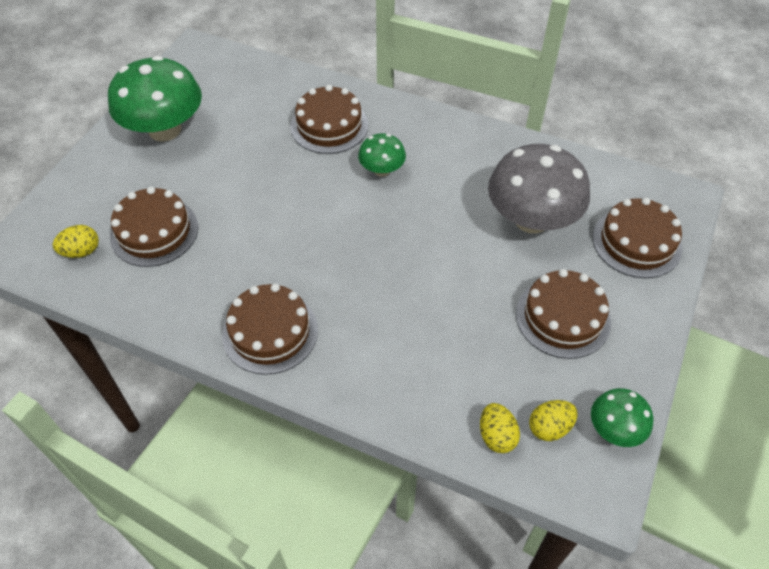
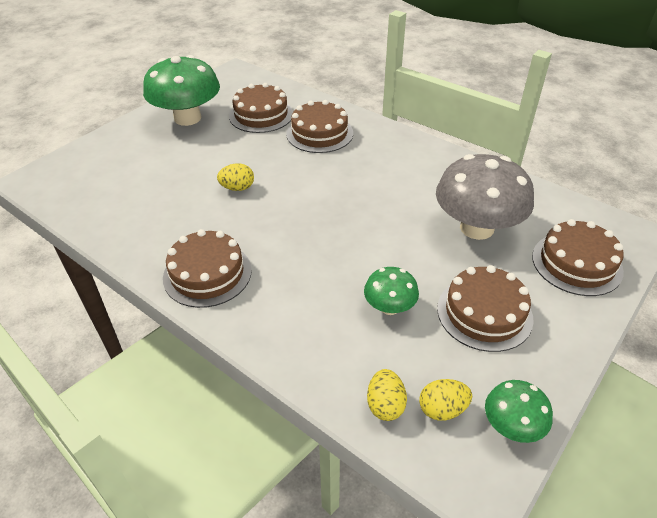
camera: 15 degrees right, 10 degrees down
(81, 251) = (84, 188): yellow egg -> yellow egg (237, 188)
(154, 231) = (147, 184): brown cake -> brown cake (261, 115)
(382, 170) = (352, 170): green mushroom -> green mushroom (389, 307)

